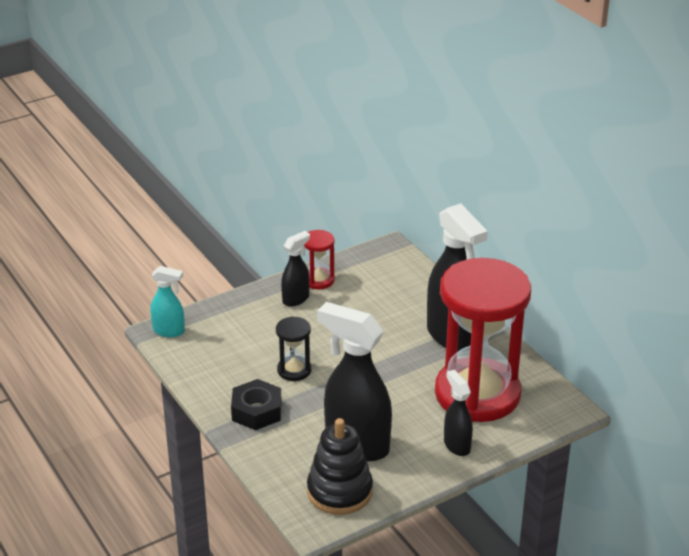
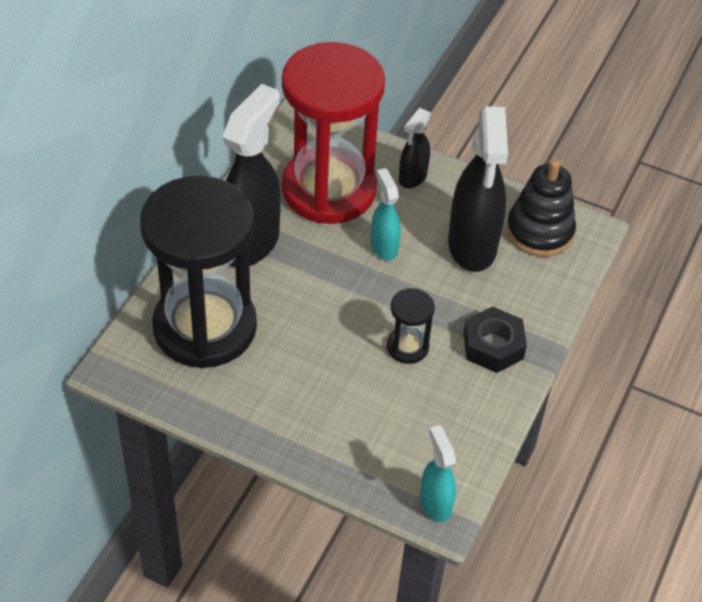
camera: 125 degrees left, 15 degrees up
(296, 299) = (283, 409): black spray bottle -> none
(318, 280) = (230, 406): red hourglass -> none
(391, 291) = (205, 327): none -> black hourglass
(395, 398) = (384, 247): none -> turquoise spray bottle

